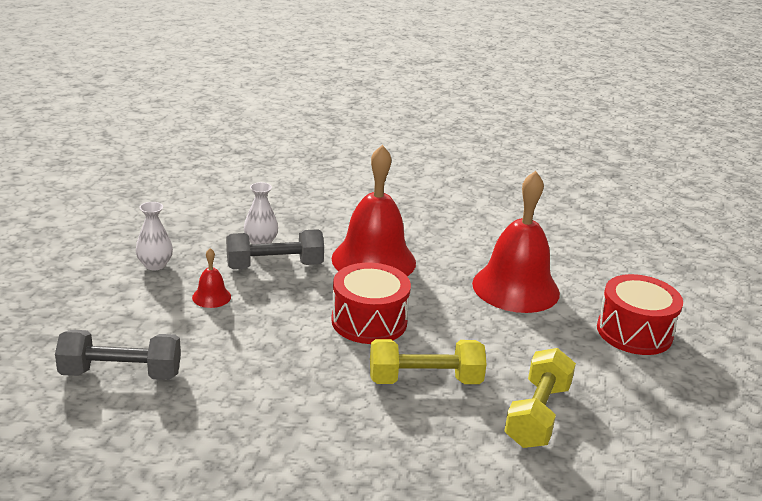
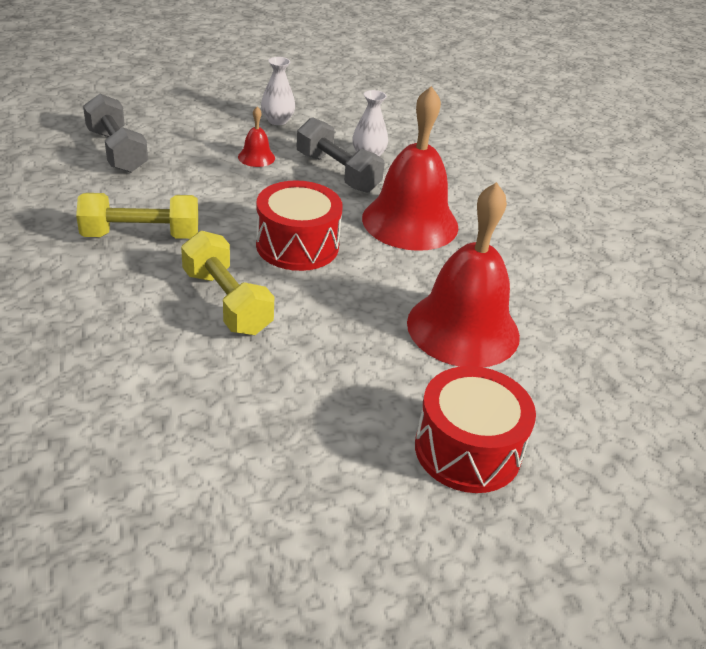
camera: 60 degrees right, 10 degrees up
(537, 415) = (224, 393): yellow dumbbell -> yellow dumbbell (141, 235)

